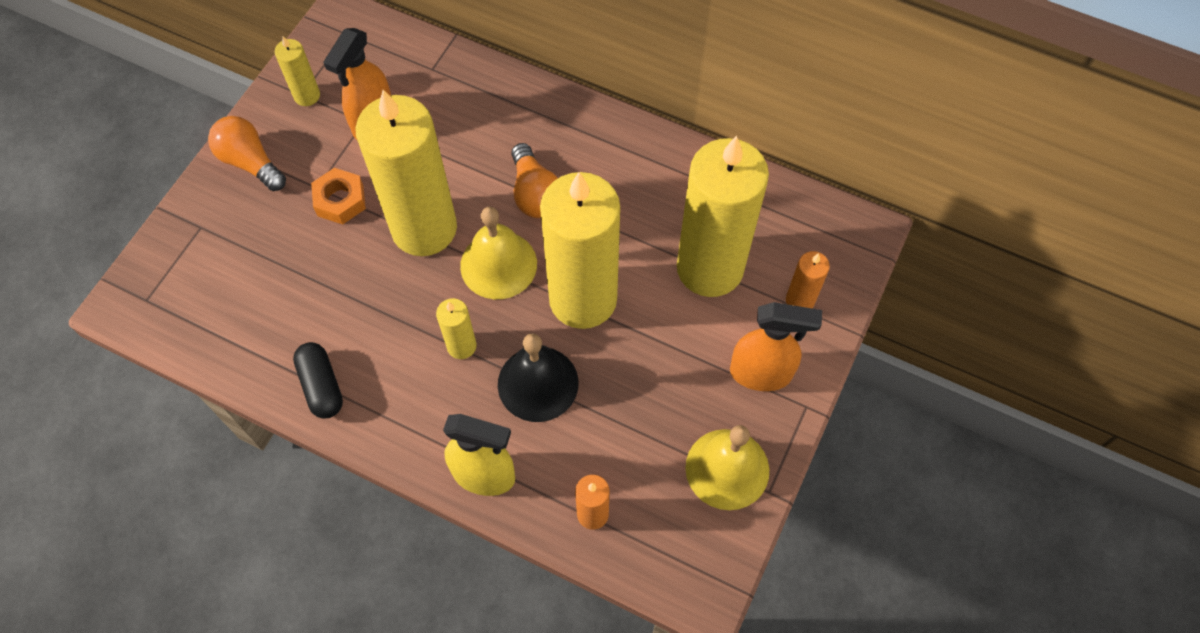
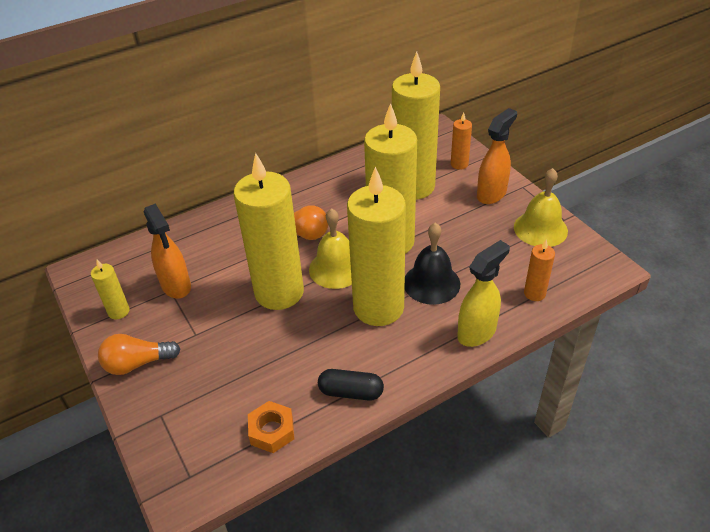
camera: 55 degrees left, 20 degrees down
(340, 200) = (218, 326): orange nut -> orange nut (272, 431)
(461, 346) = (378, 307): yellow candle -> yellow candle, size x2.33

